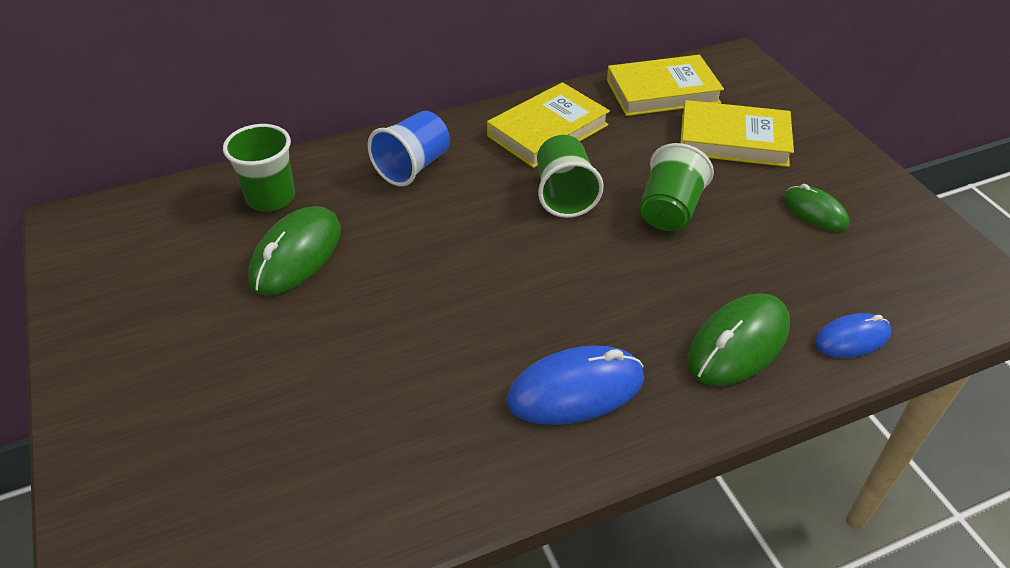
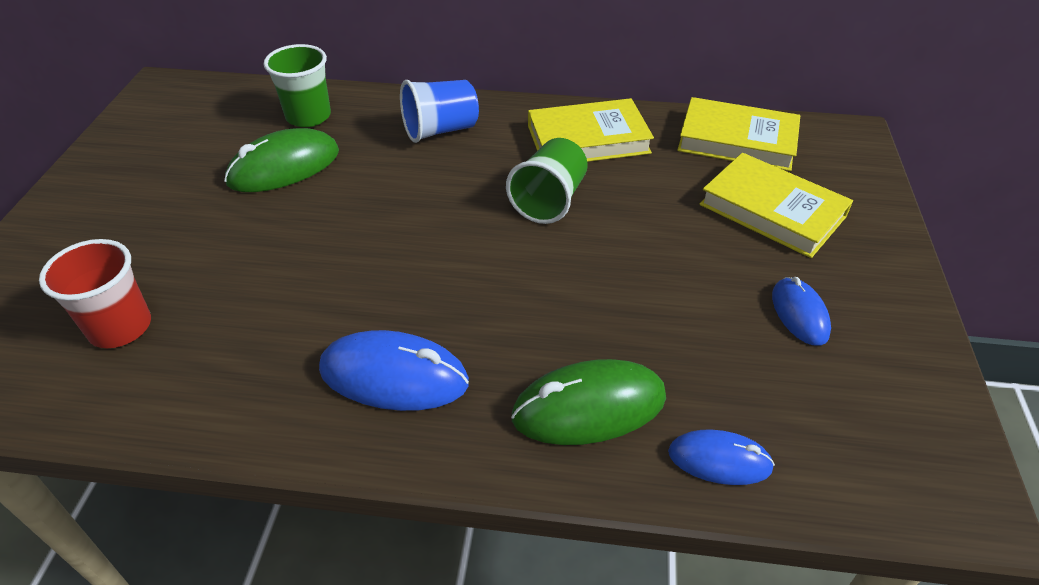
camera: 30 degrees right, 0 degrees up
(288, 466) = (120, 327): none -> red cup
(669, 211) = (638, 252): green cup -> none
(815, 211) = (799, 314): green mouse -> blue mouse

